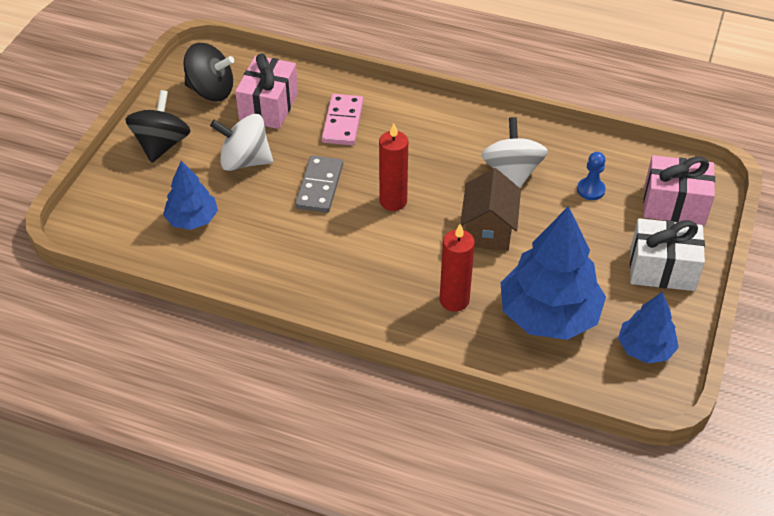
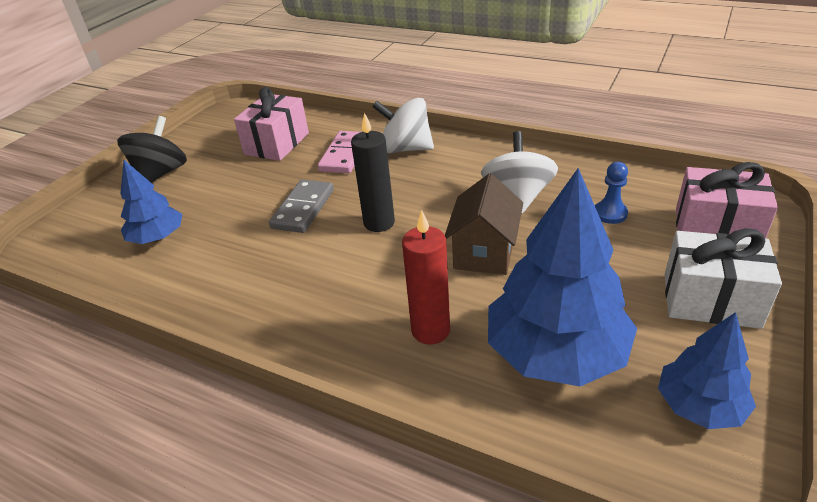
camera: 10 degrees right, 10 degrees down
(211, 91) = (228, 132): black spinning top -> none
(245, 161) = (235, 186): white spinning top -> white spinning top (406, 149)
(393, 201) = (379, 223): red candle -> black candle

